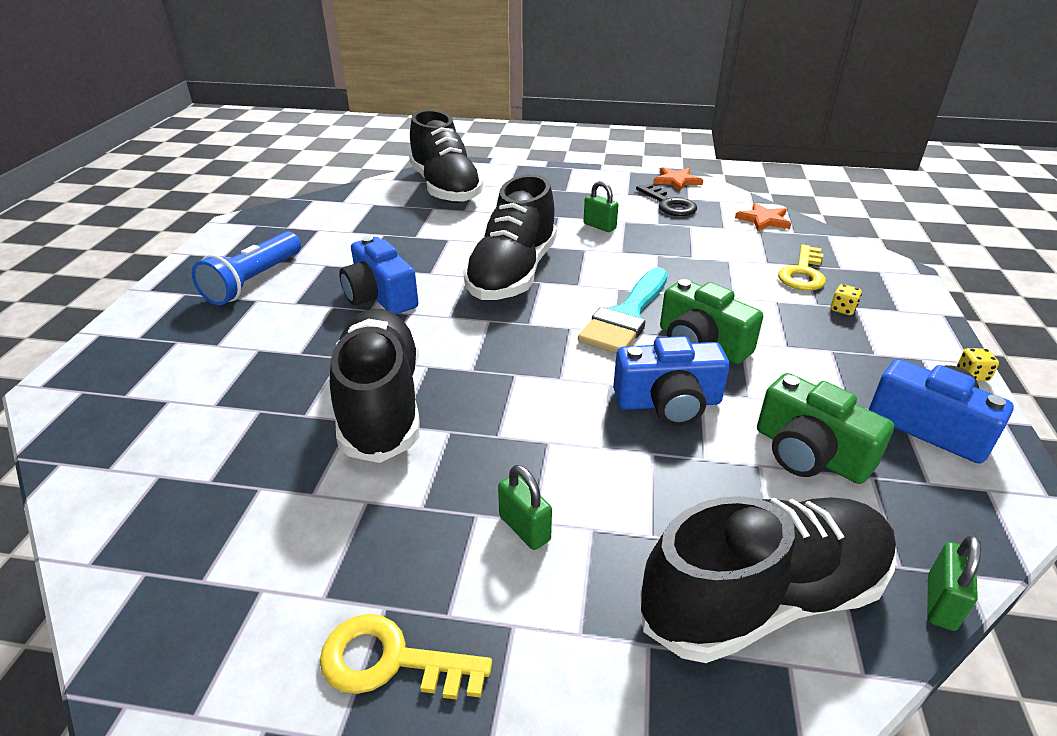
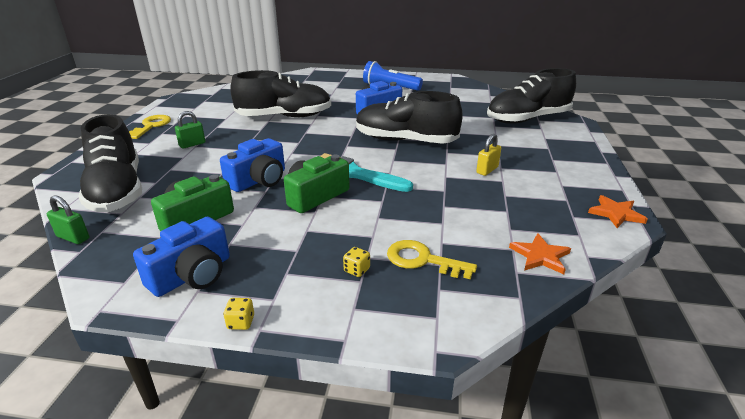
camera: 90 degrees right, 5 degrees down
(599, 226) = (487, 170): green padlock -> yellow padlock
(668, 403) = (259, 180): blue camera -> blue camera turned 135 degrees counterclockwise
(669, 204) = (550, 204): black key -> none

